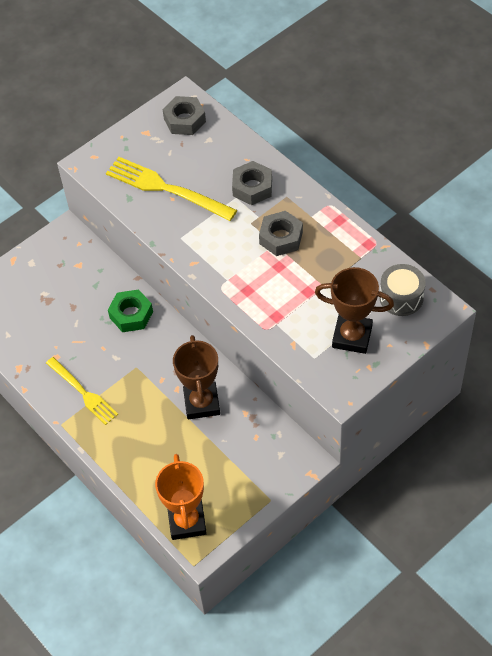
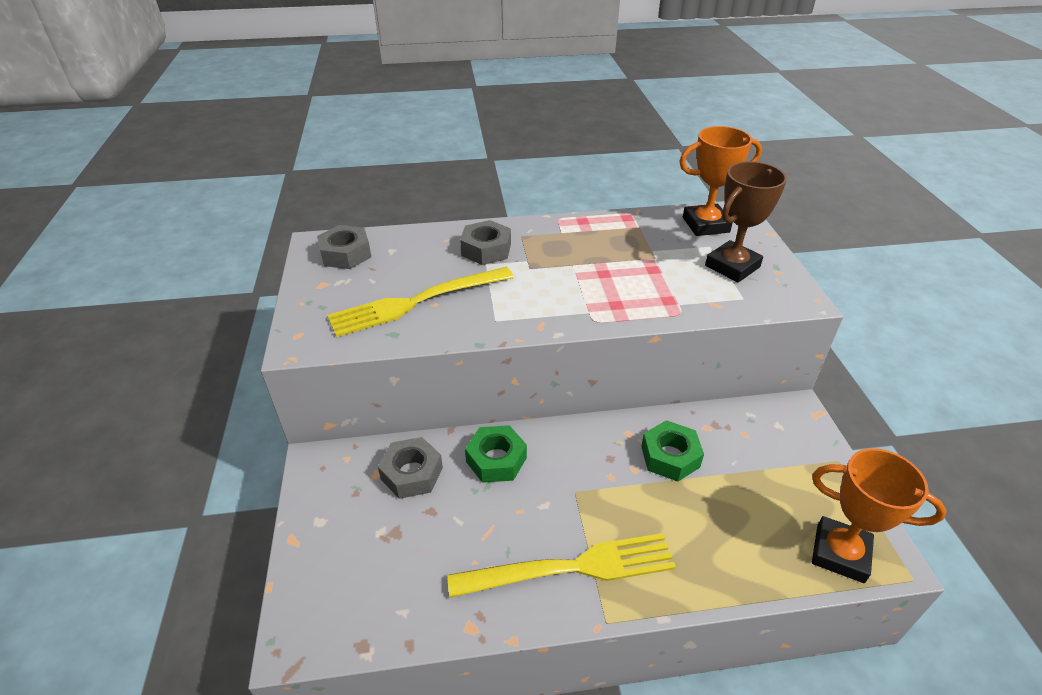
camera: 60 degrees left, 15 degrees down
(84, 393) = (573, 567): yellow fork -> yellow fork, size x1.51
(202, 403) = (670, 456): brown trophy -> green nut
(281, 238) = (568, 258): grey nut -> grey nut (412, 473)
(401, 297) = (705, 225): grey drum -> orange trophy

